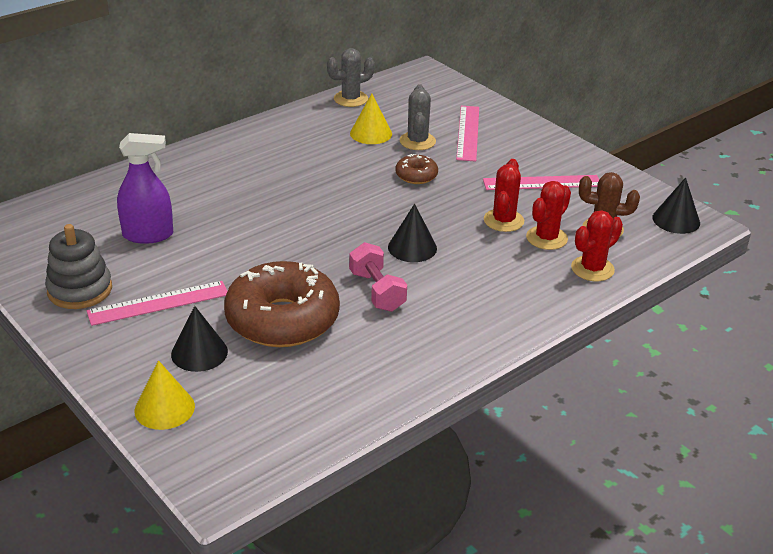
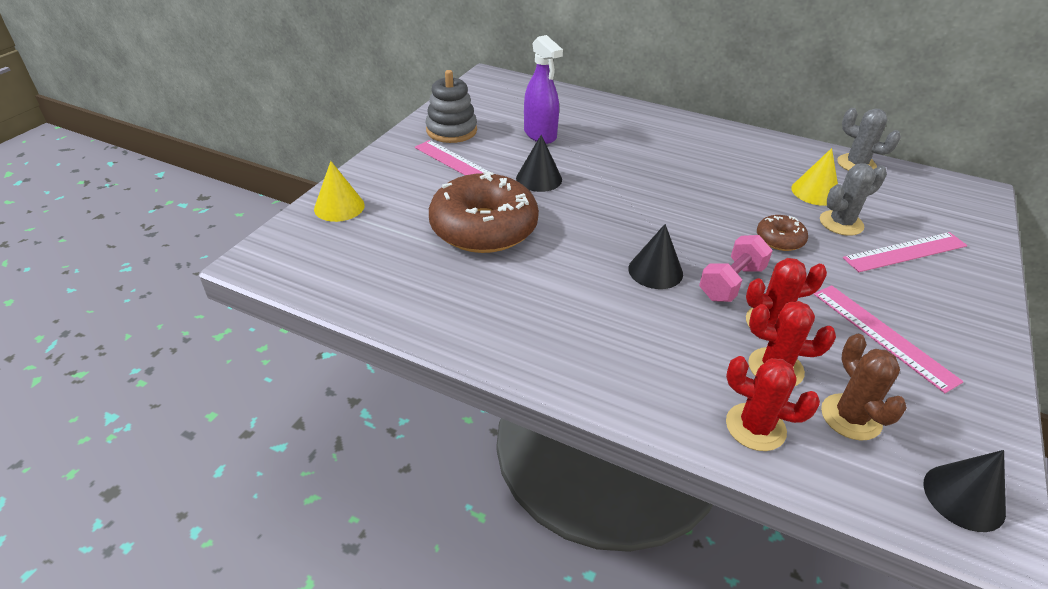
camera: 65 degrees right, 5 degrees up
(199, 352) = (413, 201): black cone -> black cone (539, 179)
(377, 291) = (566, 268): pink dumbbell -> pink dumbbell (731, 283)

